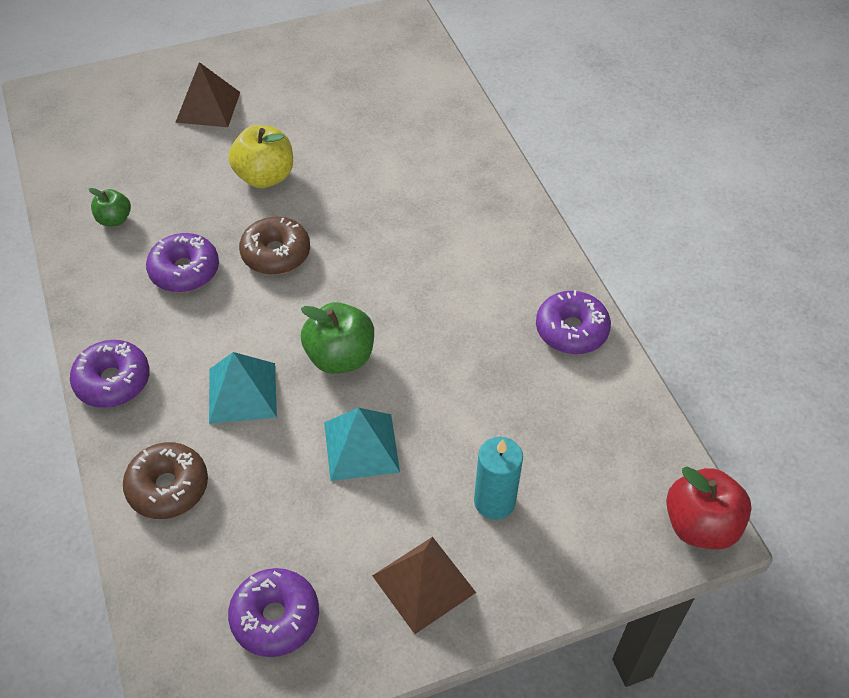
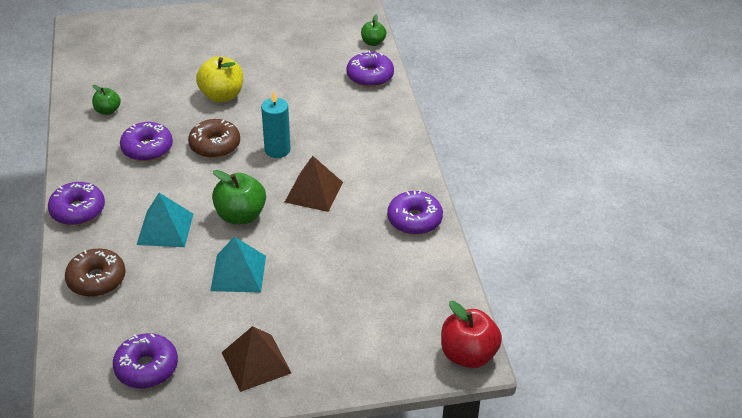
camera: 10 degrees right, 10 degrees down
(208, 107) = (195, 46): brown pyramid -> brown pyramid (314, 192)
(442, 74) = (373, 42): none -> green apple
(452, 124) = (370, 76): none -> purple donut
(494, 501) = (322, 319): turquoise candle -> turquoise candle (277, 150)

